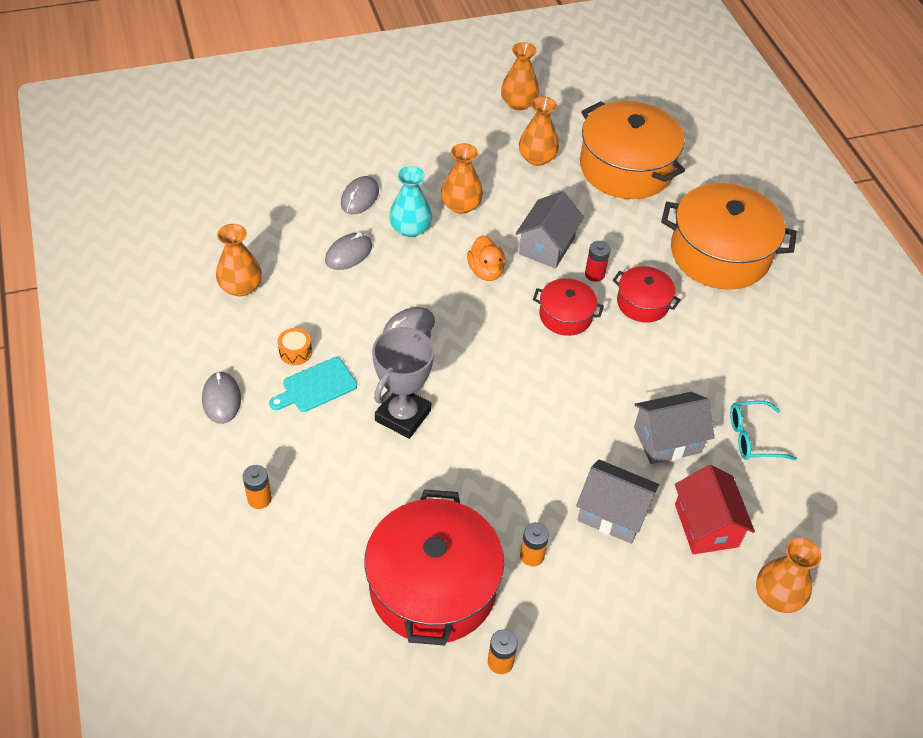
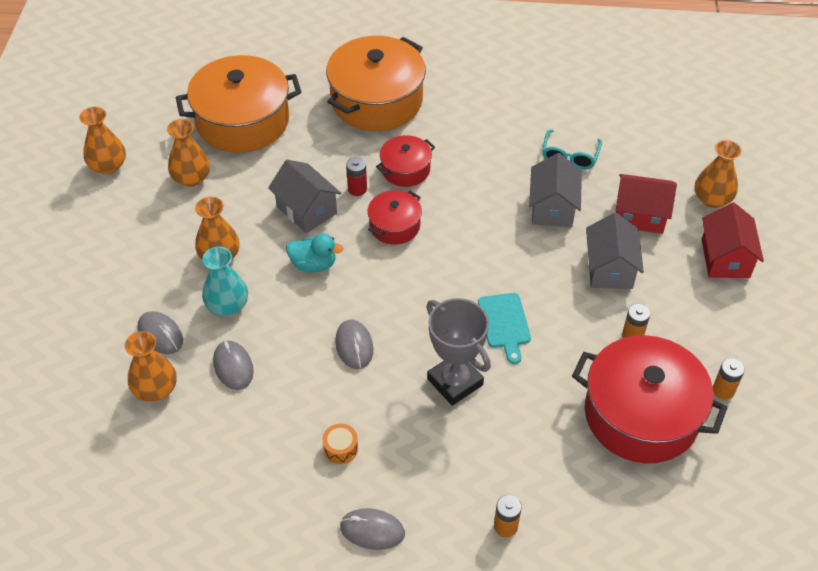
camera: 65 degrees left, 0 degrees up
(241, 287) = (228, 475): orange vase -> orange vase (155, 389)
(316, 386) = (391, 442): turquoise cutting board -> turquoise cutting board (504, 324)
(486, 271) = (313, 264): orange duck -> turquoise duck
(612, 513) = (610, 268): grey house -> grey house turned 45 degrees counterclockwise
(692, 628) = (725, 258): none -> red house

